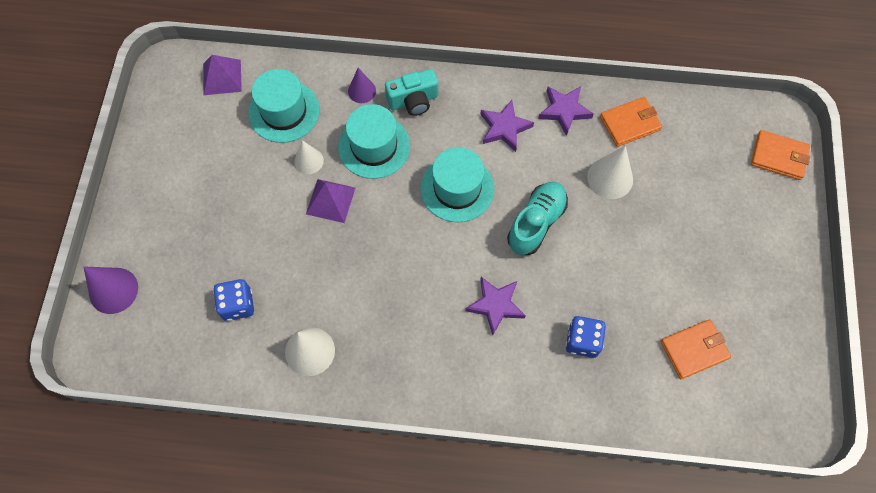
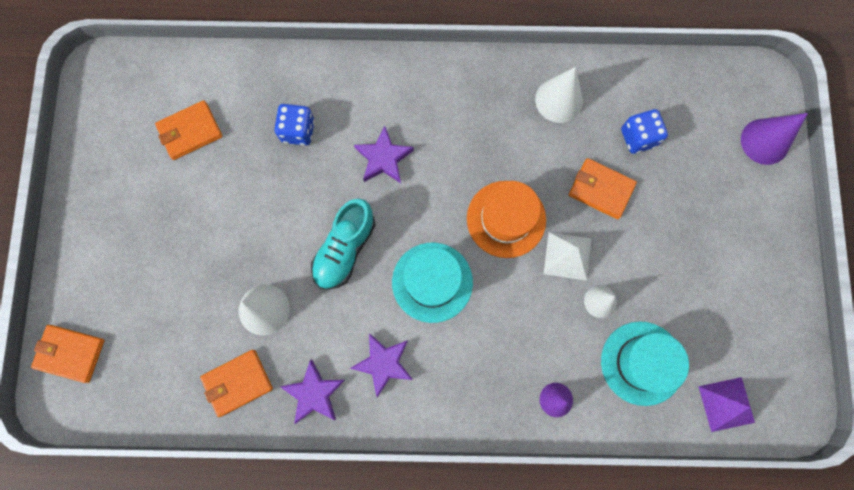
camera: 175 degrees right, 10 degrees up
(286, 257) = (601, 189): none -> orange wallet
(330, 200) = (567, 256): purple pyramid -> white pyramid
(374, 146) = (530, 326): turquoise hat -> none
(382, 237) = (506, 219): none -> orange hat
(413, 101) = (493, 391): turquoise camera -> none

